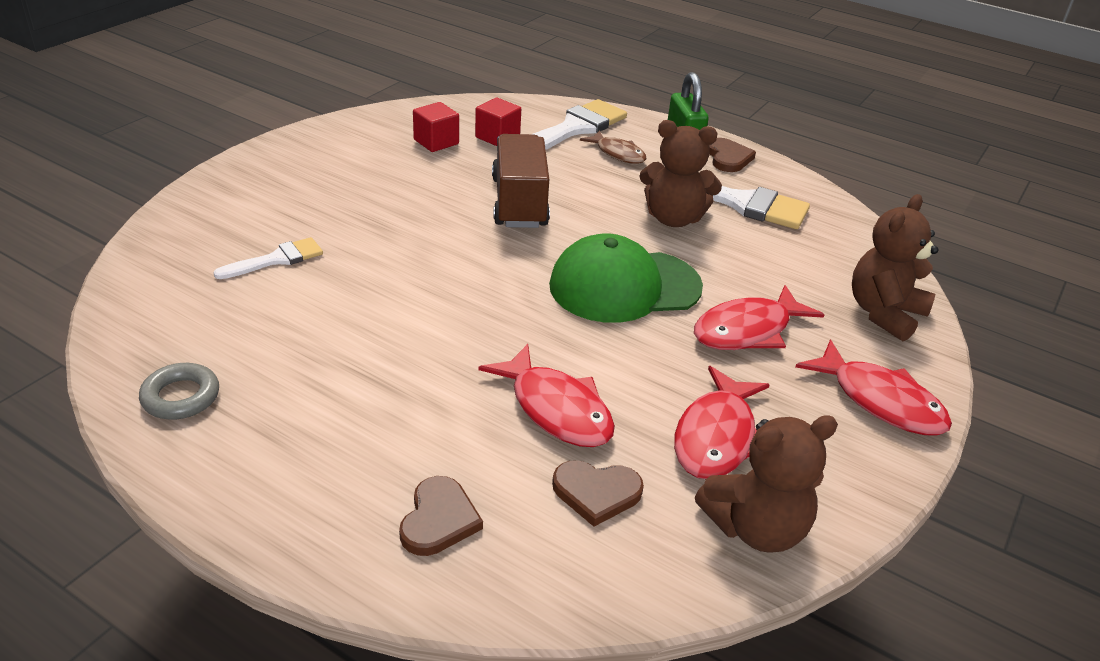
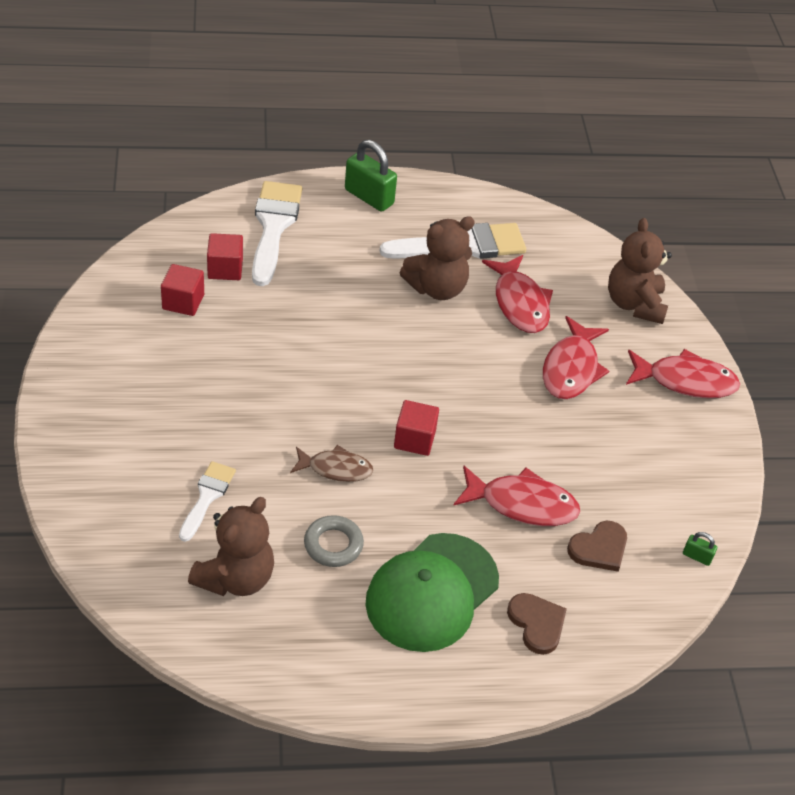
camera: 40 degrees left, 10 degrees up
(181, 397) = (289, 649): grey ring -> grey ring (333, 545)
(511, 308) = (414, 439): none -> red cube
(519, 202) = (317, 334): brown truck -> none
(618, 154) = (334, 237): brown fish -> brown fish (336, 469)
(624, 286) = (465, 375): green cap -> green cap (432, 592)
(713, 569) = (697, 556): none -> green padlock
(717, 437) = (625, 466): red fish -> red fish (520, 303)
(728, 158) = (416, 198): brown heart -> none
(756, 528) = (695, 516): brown teddy bear -> brown teddy bear (235, 578)

